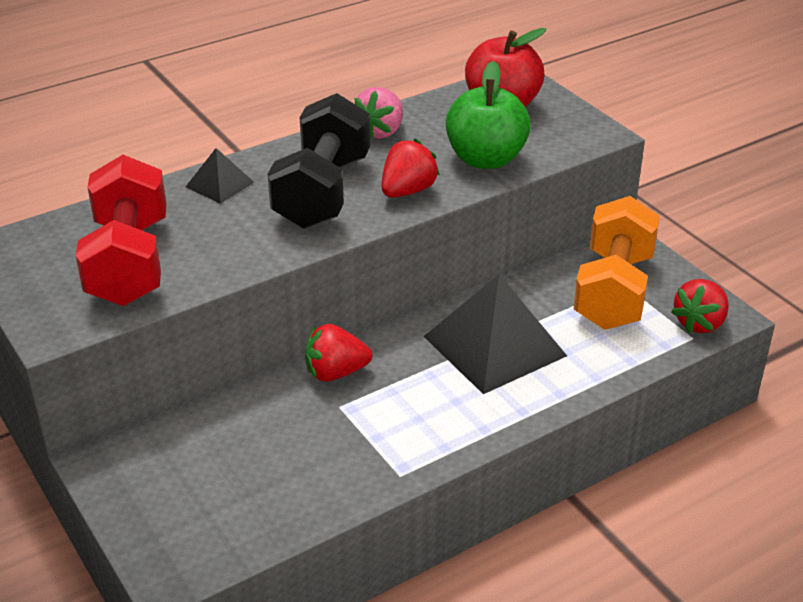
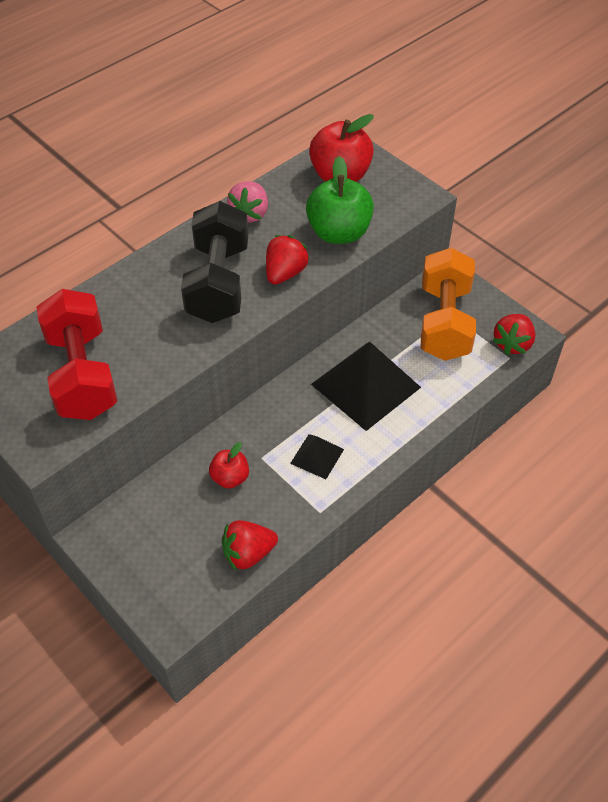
camera: 10 degrees left, 15 degrees up
(219, 184) = (134, 285): black pyramid -> black pyramid (317, 456)
(293, 423) = (230, 478): none -> red apple
(335, 373) = (252, 427): red strawberry -> red strawberry (248, 553)

